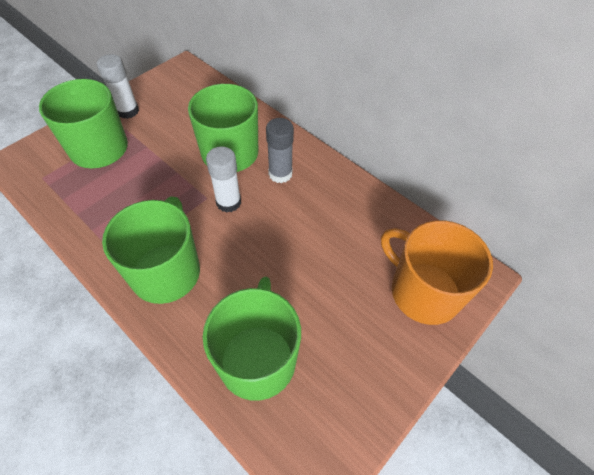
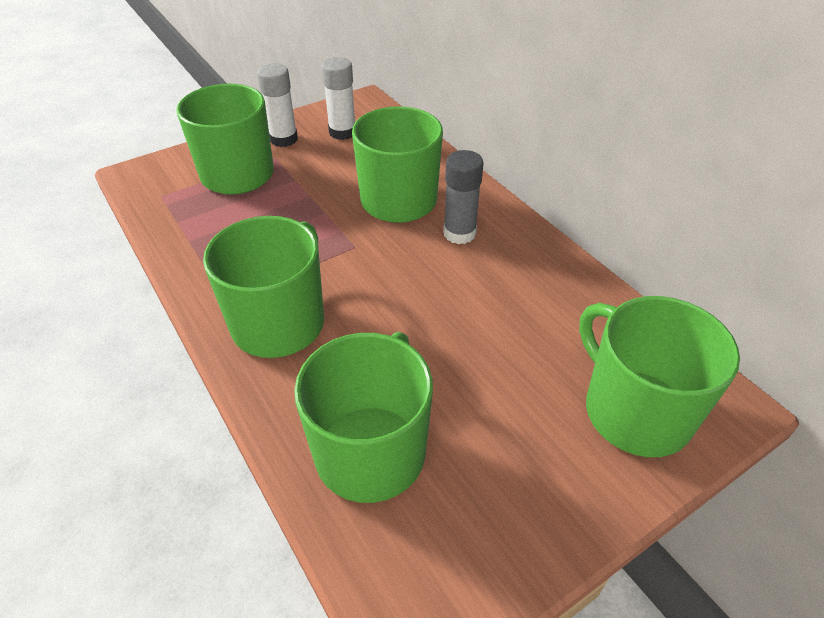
camera: 15 degrees right, 10 degrees down
(228, 202) = (382, 256): white glue stick -> white glue stick (342, 132)
(423, 291) = (635, 411): orange mug -> green mug

